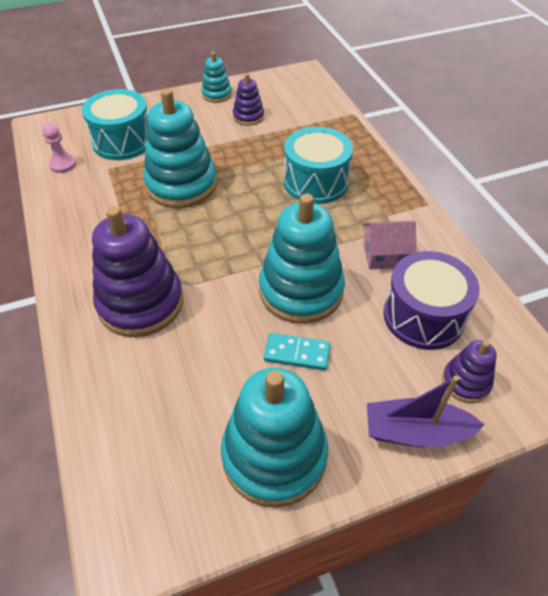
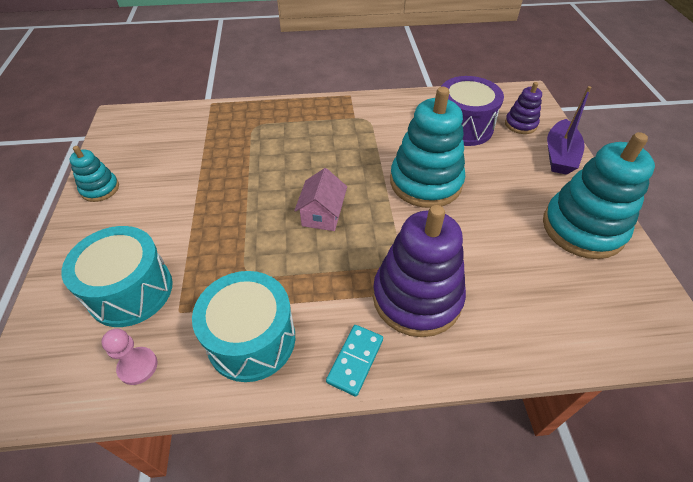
camera: 75 degrees left, 0 degrees up
(181, 185) = (249, 242): turquoise stacking toy -> none
(248, 116) = (163, 171): purple stacking toy -> none
(297, 353) = (490, 198): turquoise domino -> turquoise domino (355, 360)
(316, 182) = (295, 146): turquoise drum -> turquoise drum (251, 339)
(385, 256) = (399, 129): pink house -> pink house (322, 215)

